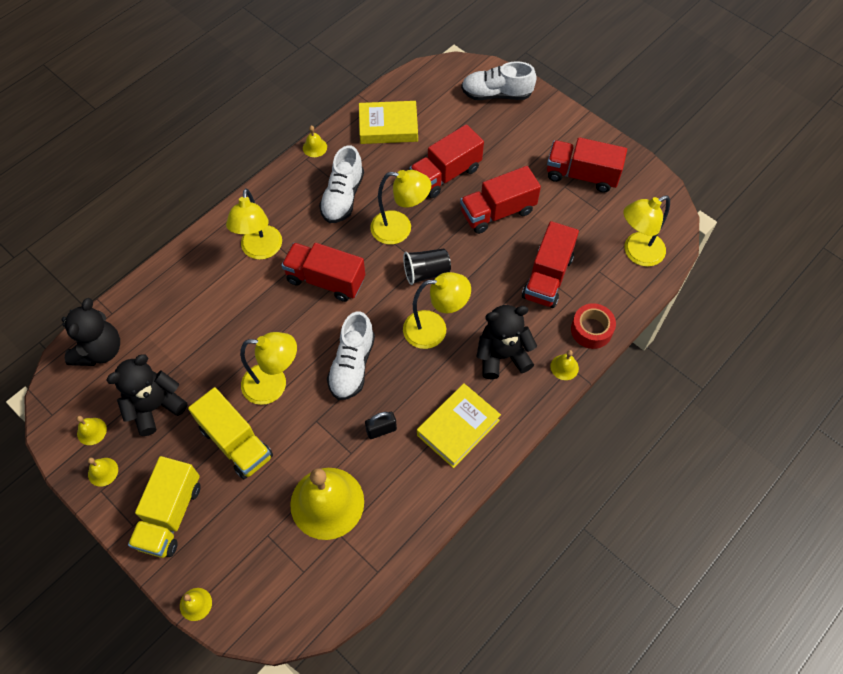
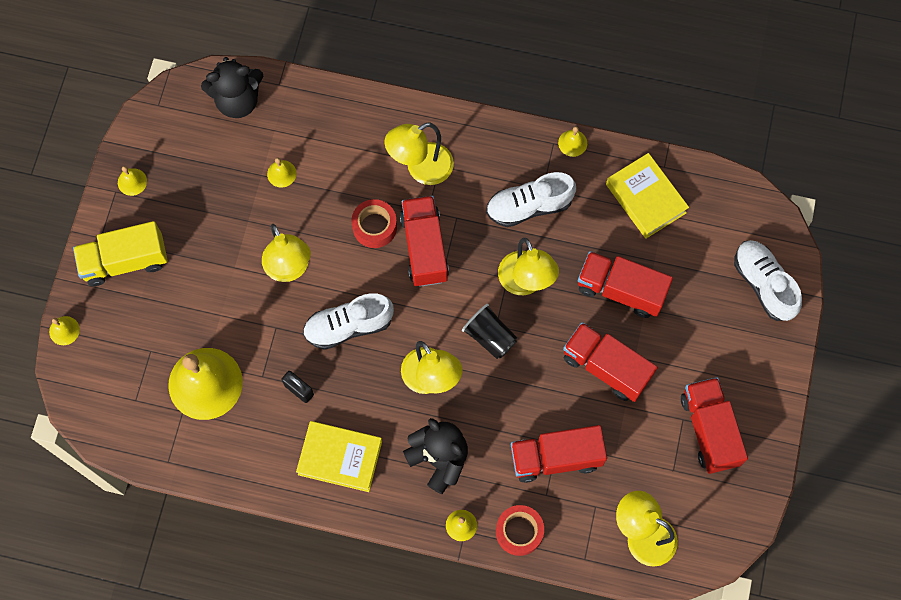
camera: 60 degrees right, 10 degrees up
(91, 431) = (161, 147): yellow bell -> yellow bell (281, 173)
(155, 407) = (212, 183): black teddy bear -> none
(236, 442) = (217, 272): yellow truck -> none
(283, 305) = (374, 227): none -> red tape

